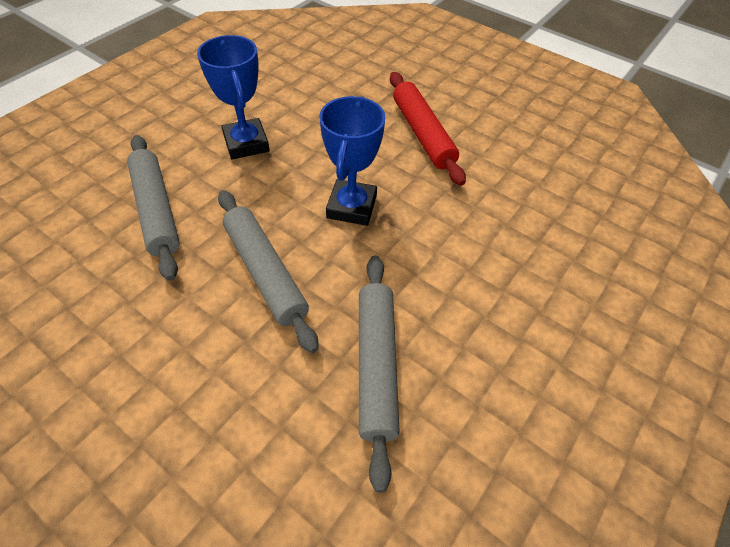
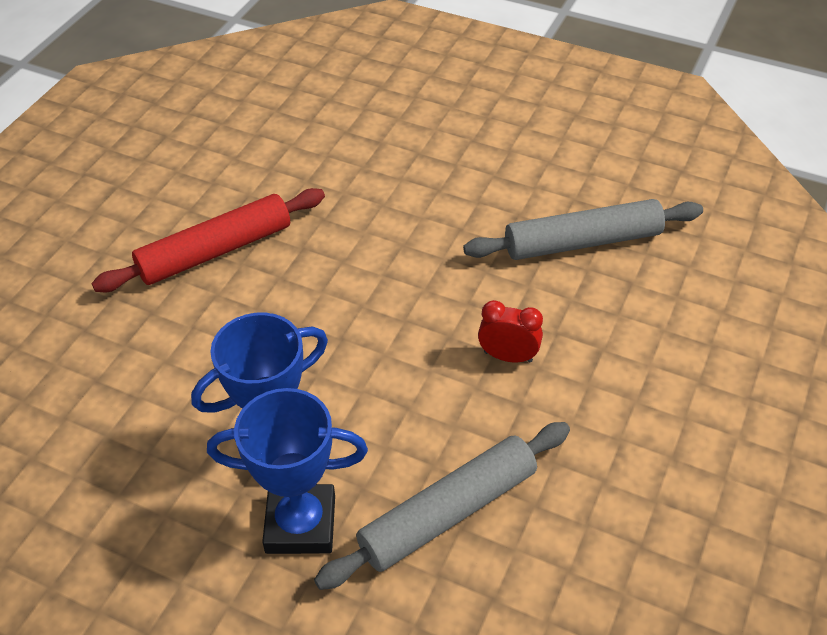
camera: 100 degrees left, 5 degrees down
(265, 272) = (508, 356): grey rolling pin -> red clock
(351, 207) = (376, 299): blue trophy -> blue trophy (300, 524)

